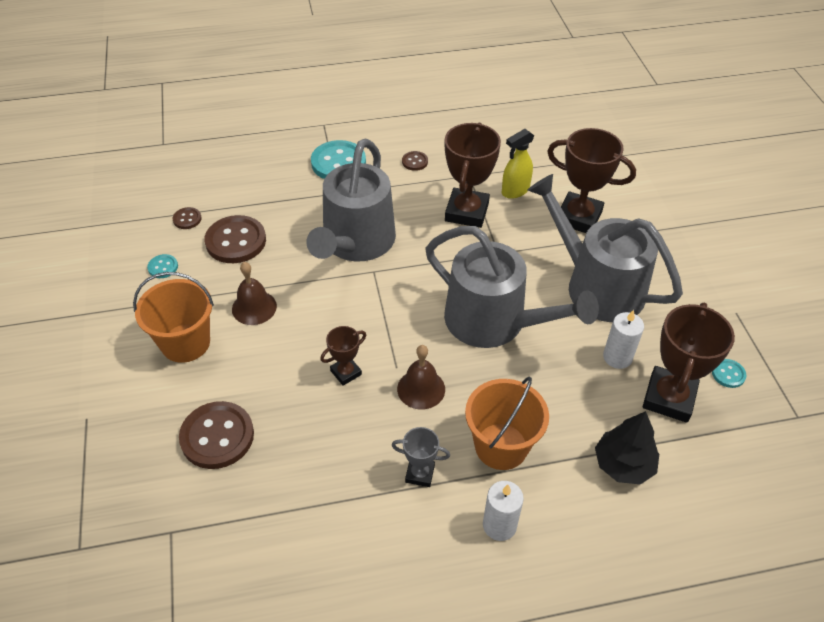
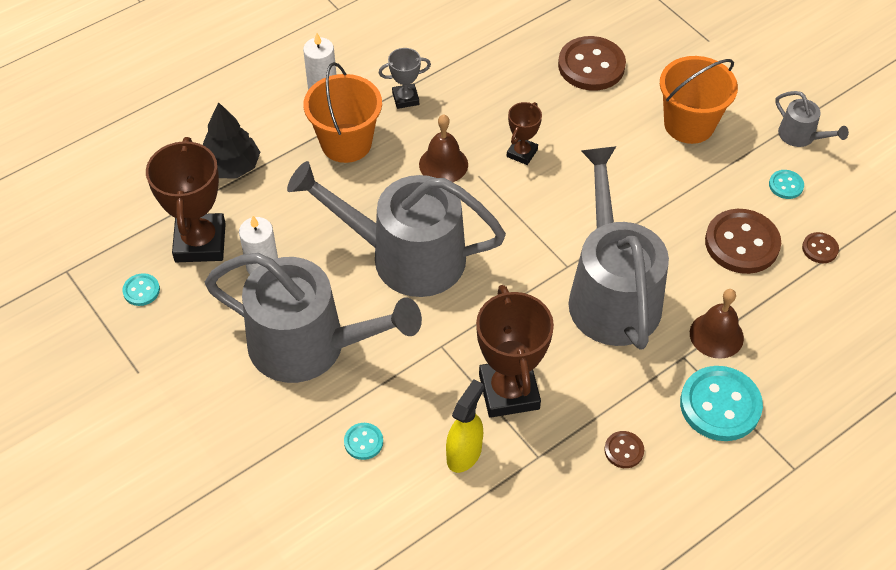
camera: 155 degrees right, 5 degrees up
(110, 298) = (801, 136): none -> grey watering can
(254, 307) = (657, 180): brown bell -> brown bell (716, 335)
(578, 217) = (363, 442): brown trophy -> turquoise button

